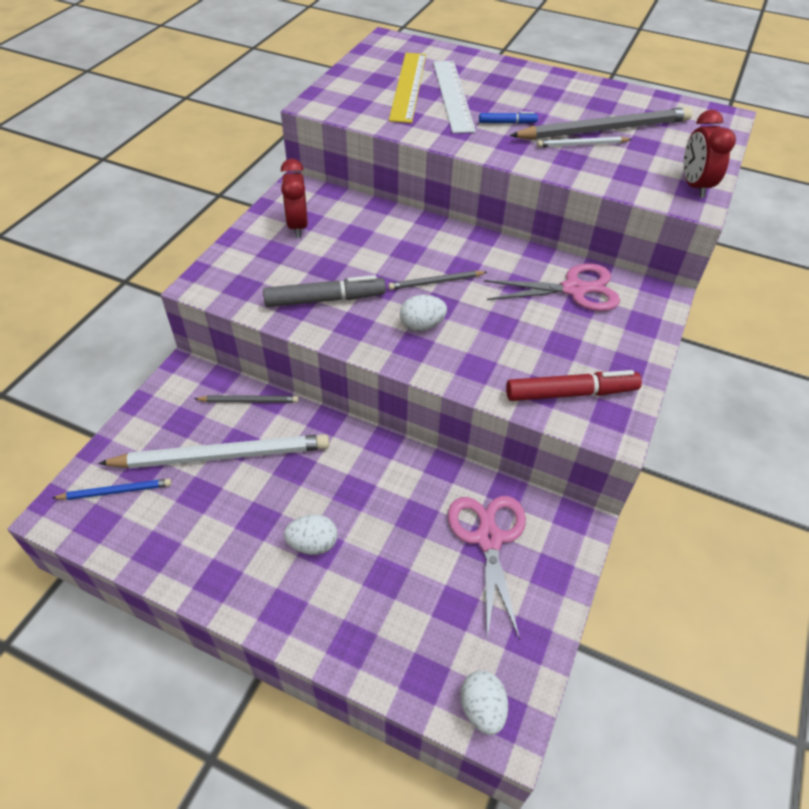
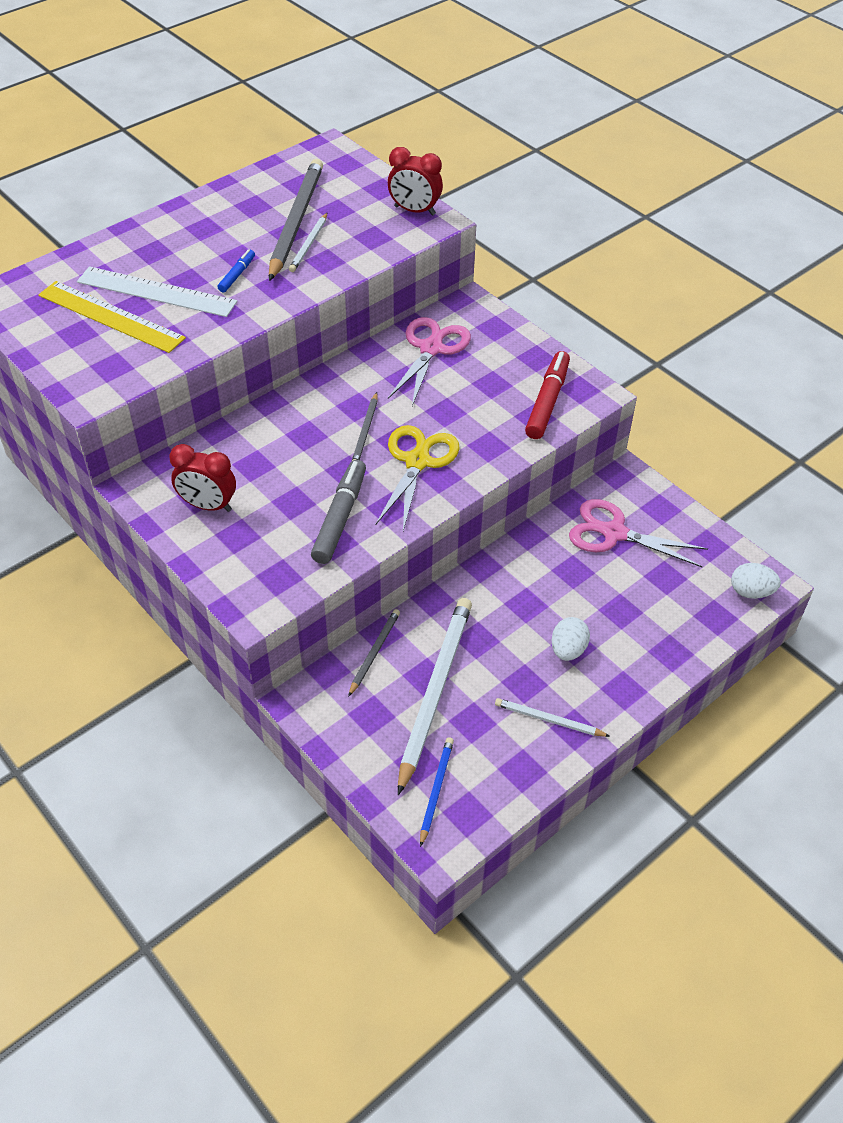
camera: 65 degrees left, 0 degrees up
(220, 554) = (549, 720): none -> white pencil
(422, 325) = (417, 461): white egg -> yellow scissors

